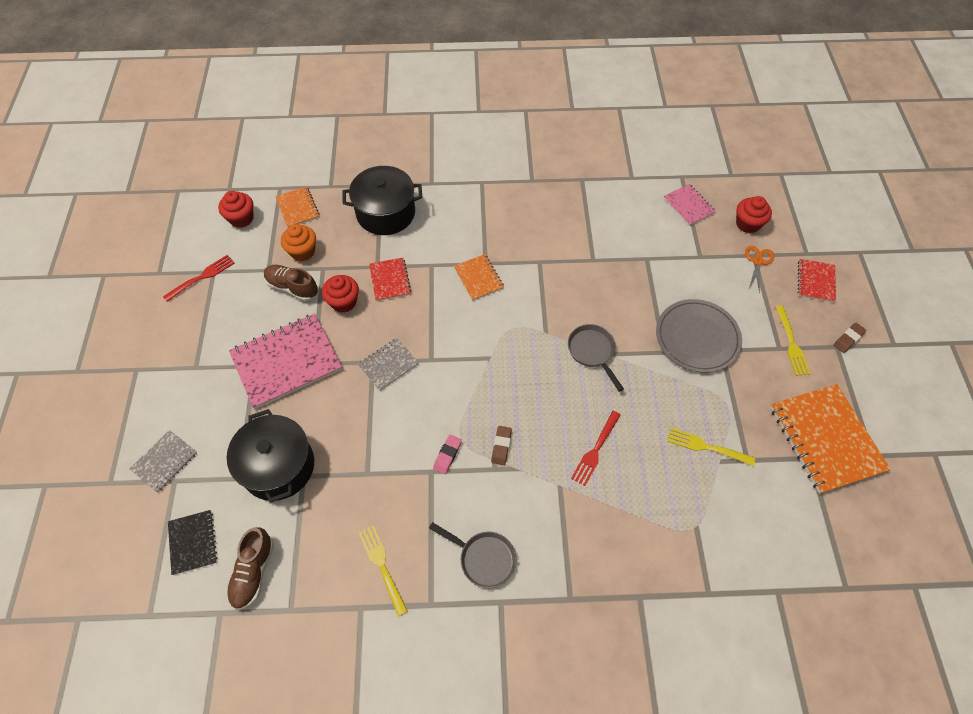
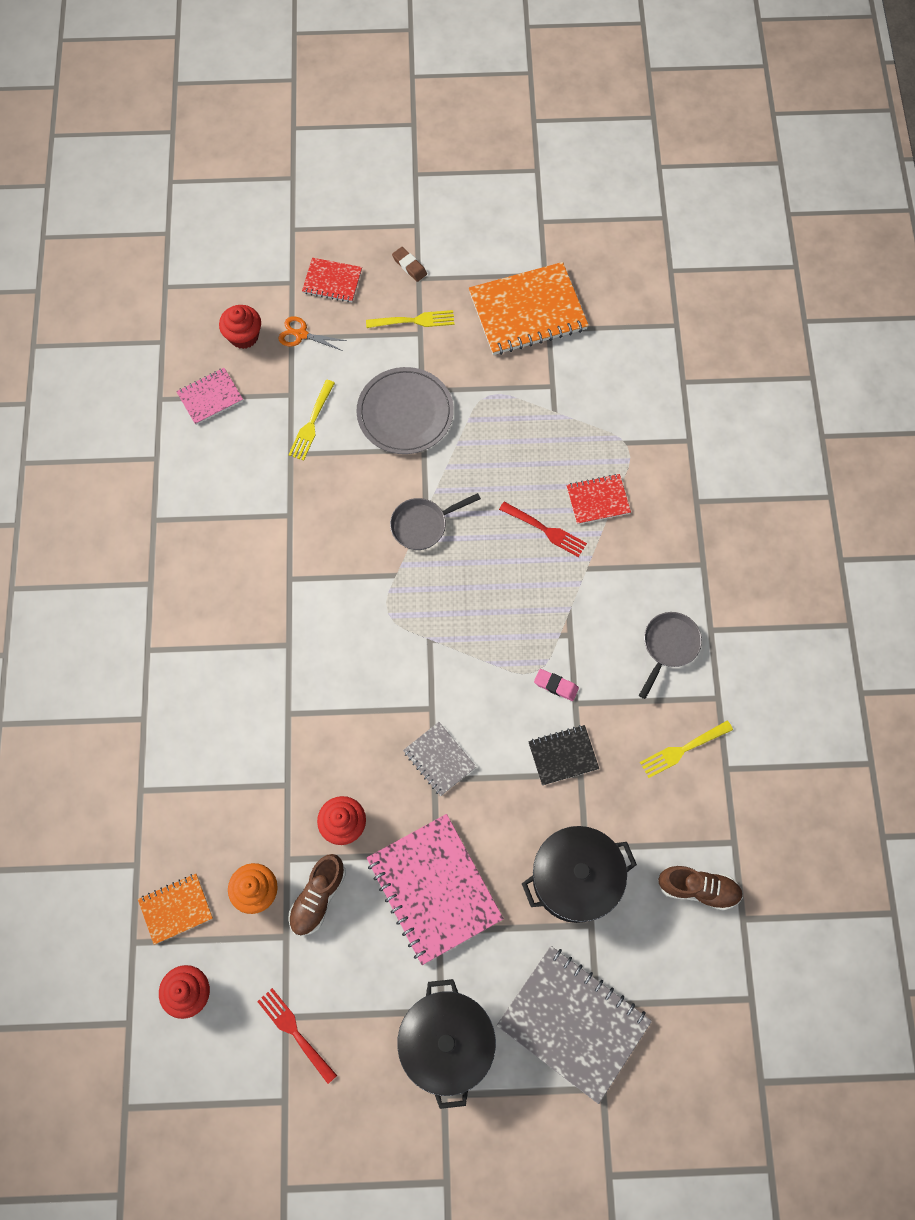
camera: 90 degrees left, 10 degrees up
(165, 461) = (573, 1022): grey notebook -> grey notebook, size x1.91
(193, 542) = (669, 965): black notebook -> black notebook (563, 755)
(386, 213) = (194, 779): black pot -> black pot (446, 1042)
(390, 280) = (311, 766): red notebook -> red notebook (598, 500)
(479, 278) = (312, 653): orange notebook -> none
(501, 446) = (543, 627): brown eraser -> none
(707, 447) = (539, 421): yellow fork -> yellow fork (311, 422)

